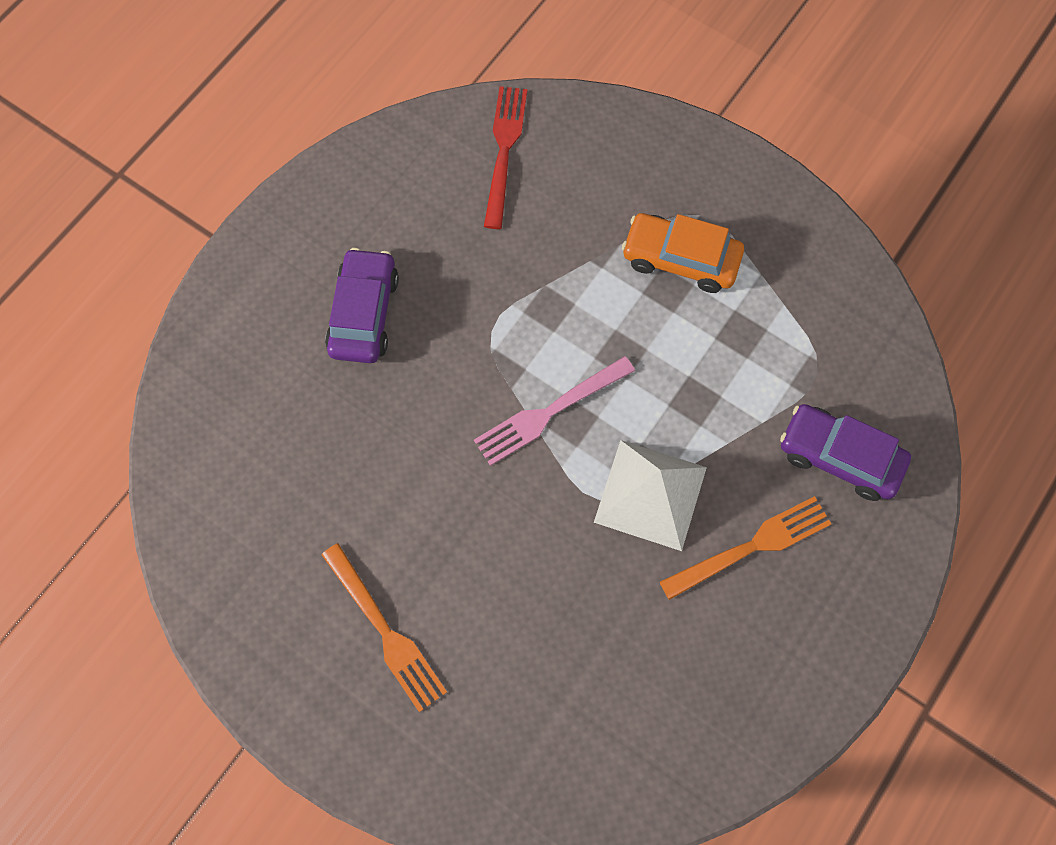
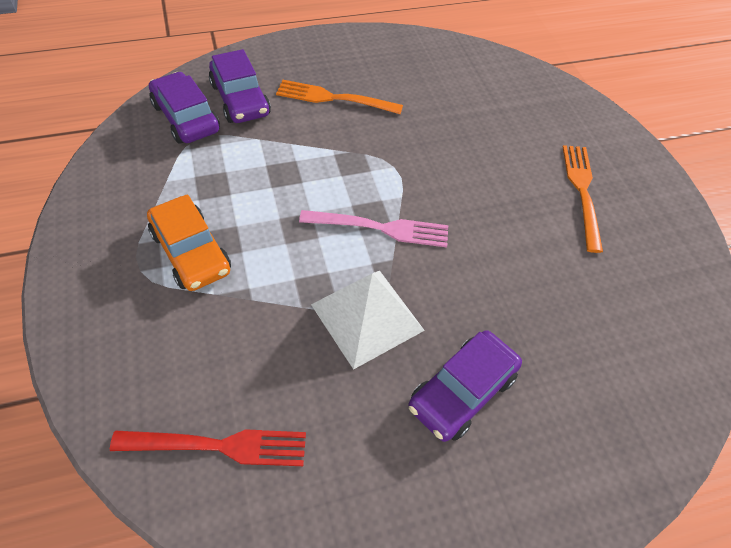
camera: 145 degrees left, 15 degrees down
(504, 151) = (218, 446): red fork -> red fork turned 135 degrees counterclockwise
(650, 494) = (362, 150): white pyramid -> white pyramid (367, 317)
(858, 386) = (186, 118): none -> purple car

